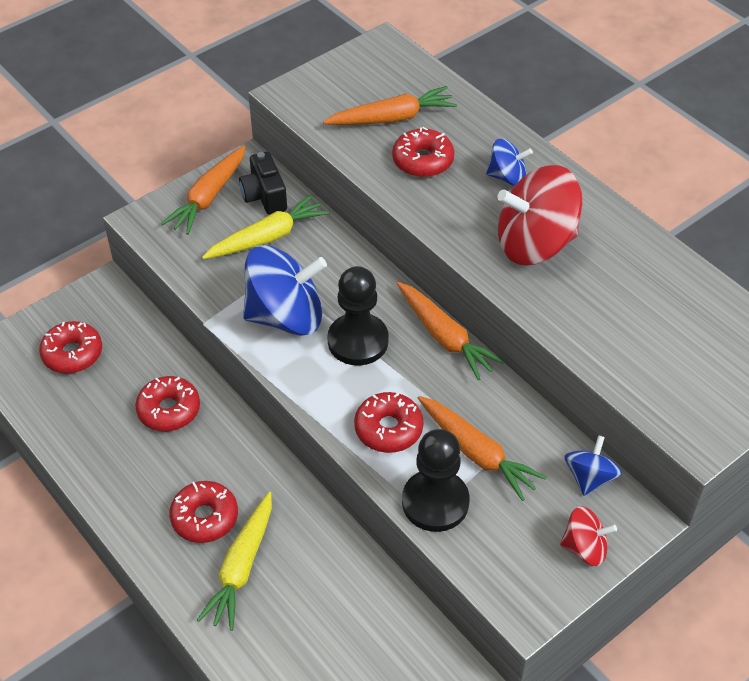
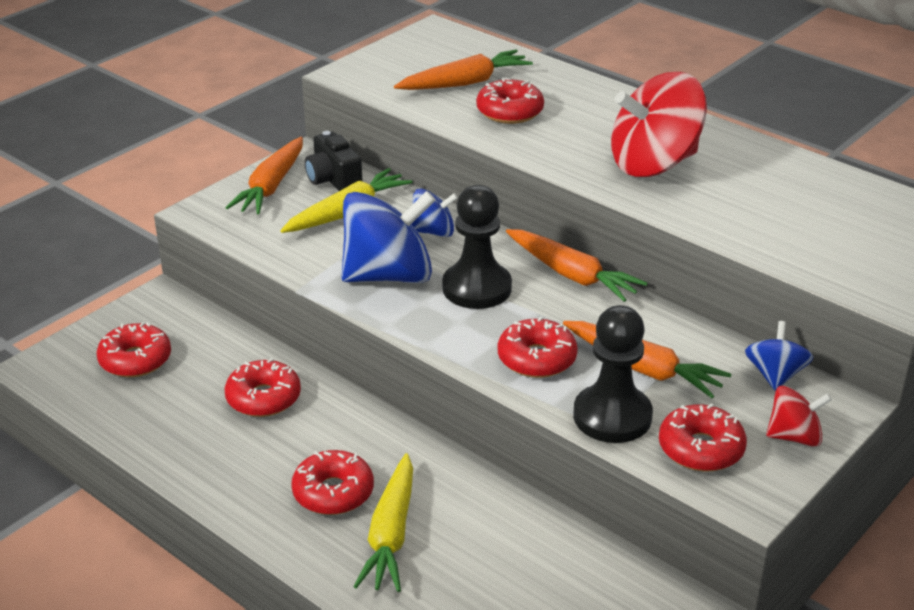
camera: 10 degrees left, 15 degrees down
(500, 549) = (701, 449): none -> red donut
(507, 177) = (604, 116): blue spinning top -> blue spinning top (433, 232)

